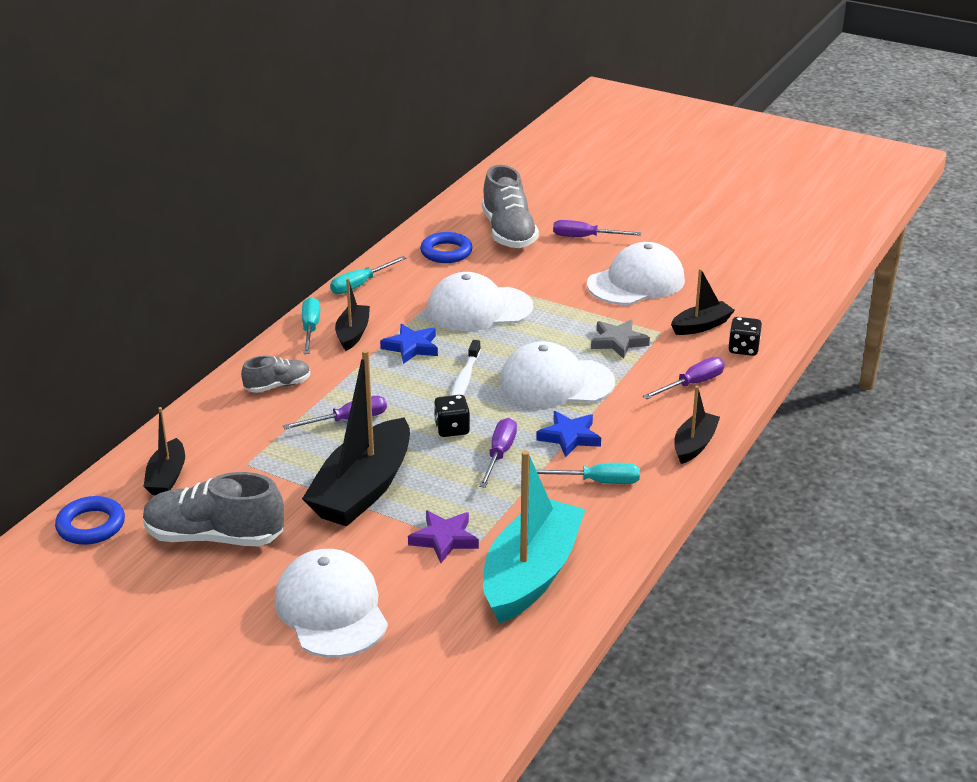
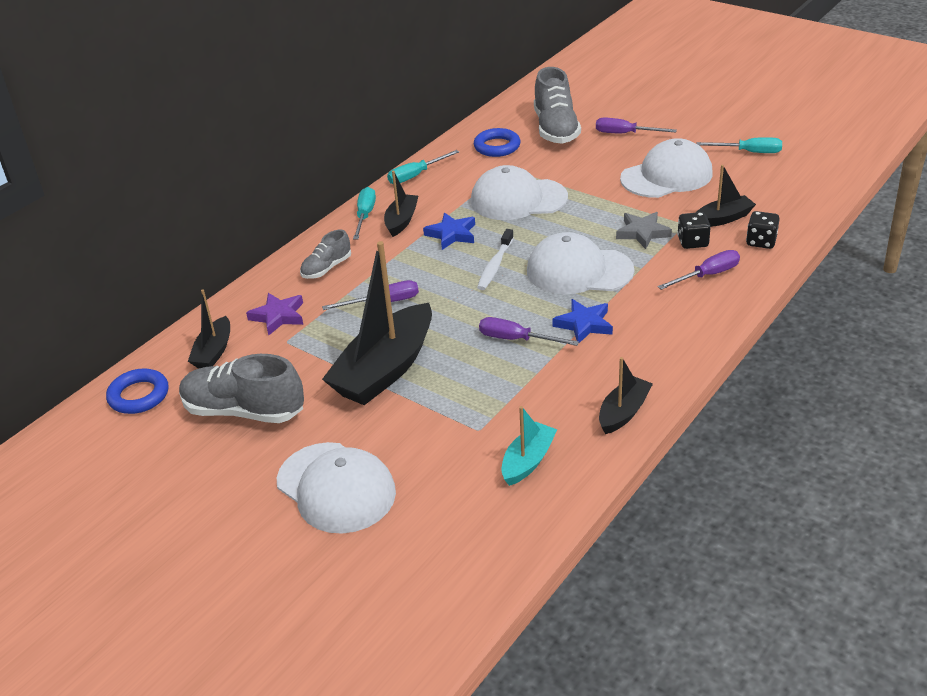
camera: 10 degrees right, 5 degrees up
(277, 386) = (326, 268): grey shoe -> grey shoe turned 150 degrees clockwise
(331, 609) = (336, 487): white cap -> white cap turned 150 degrees clockwise
(444, 539) = (452, 422): purple star -> purple star (278, 316)
(452, 429) = (476, 313): black dice -> black dice (692, 242)
(499, 454) = (516, 339): purple screwdriver -> purple screwdriver turned 90 degrees counterclockwise
(531, 574) = (528, 461): turquoise boat -> turquoise boat, size x0.51
(597, 482) = (604, 369): turquoise screwdriver -> turquoise screwdriver (749, 152)
(694, 445) = (702, 335): black boat -> black boat (623, 412)

